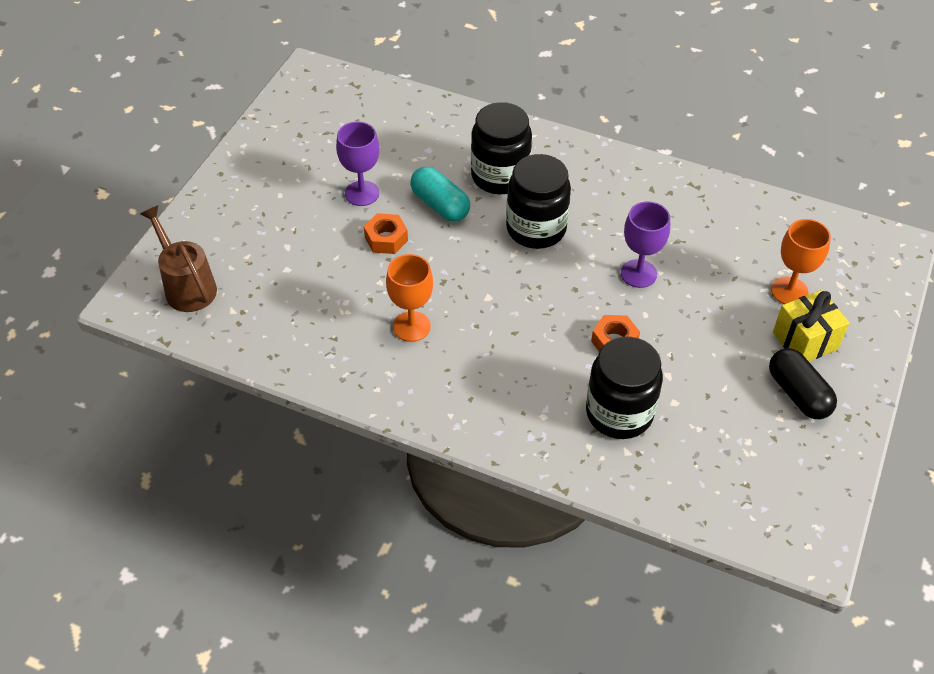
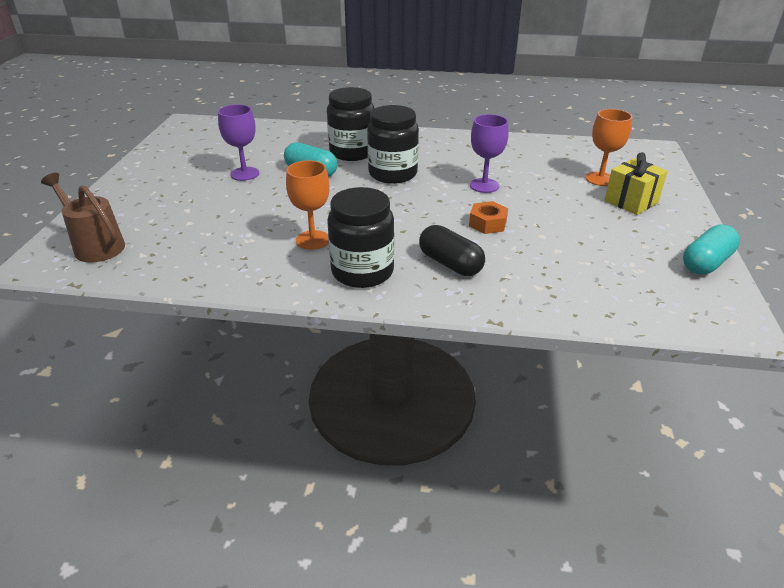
camera: 15 degrees left, 15 degrees down
(386, 239) = (273, 194): orange nut -> none
(619, 413) = (517, 264): black jar -> black jar (362, 272)
(798, 394) = (648, 230): black capsule -> black capsule (450, 264)
(833, 459) = (706, 263): none -> turquoise capsule

